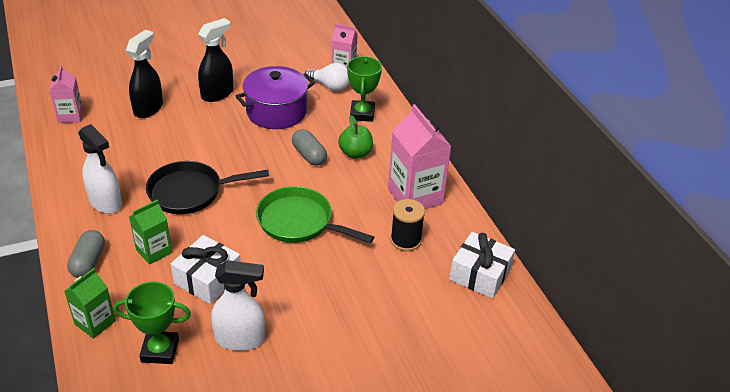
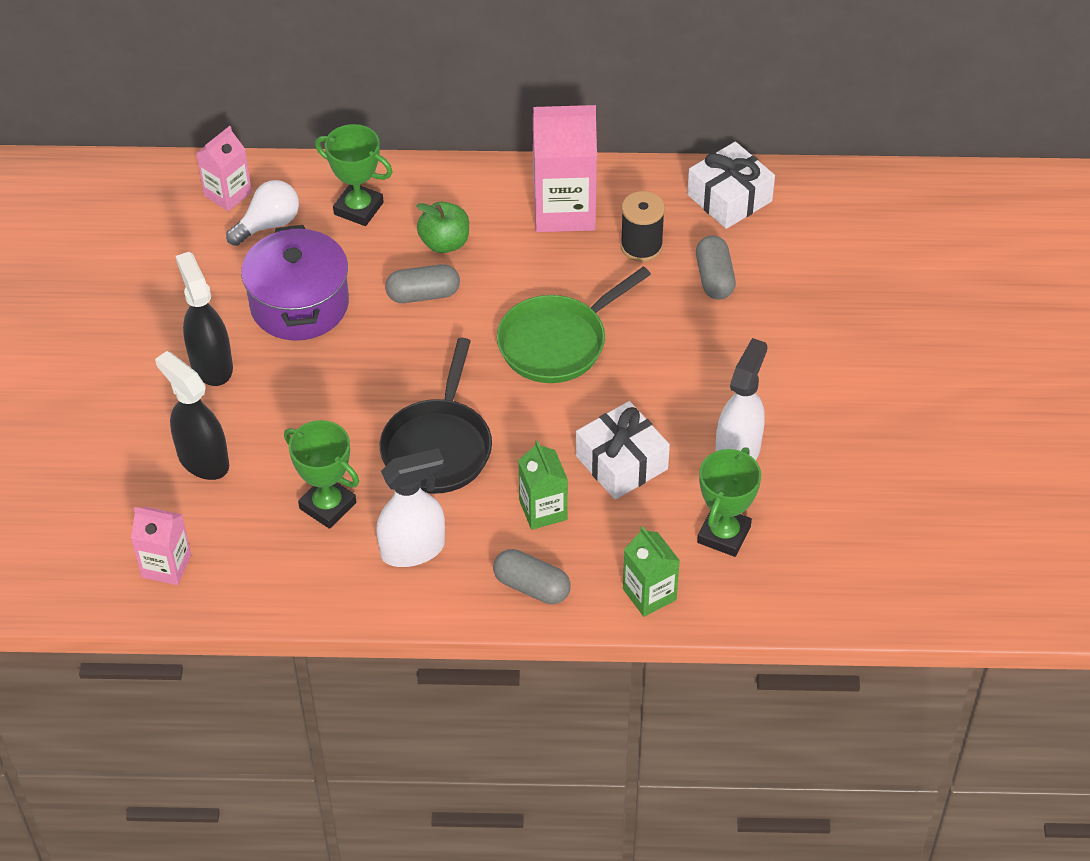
camera: 65 degrees left, 10 degrees up
(129, 160) = (327, 506): none -> green trophy
(398, 285) = (714, 278): none -> grey capsule

